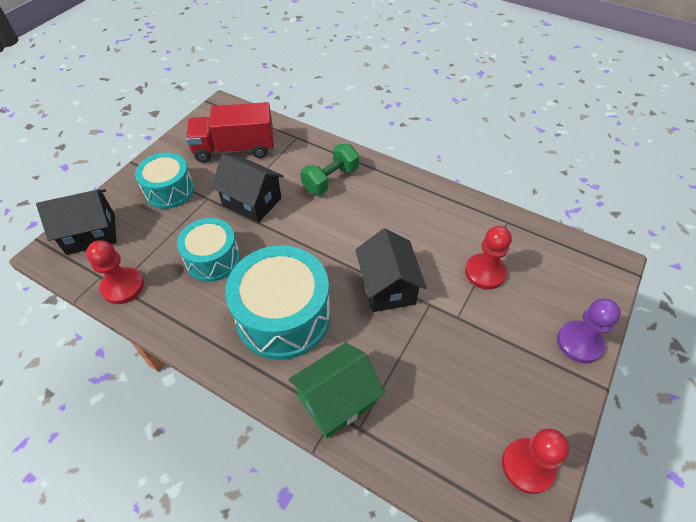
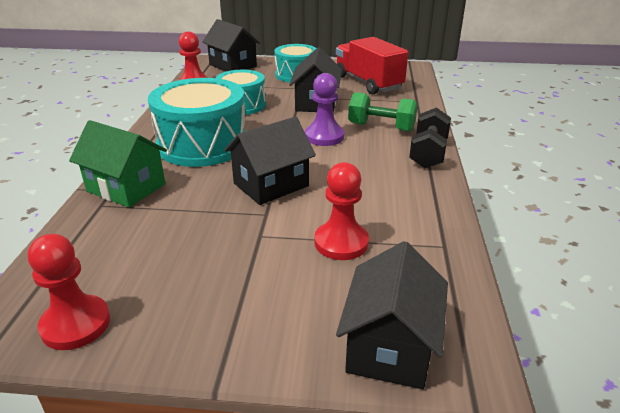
camera: 65 degrees right, 20 degrees down
(390, 173) = (428, 153): none -> black dumbbell
(579, 343) = (281, 347): purple pawn -> purple pawn (324, 137)
(589, 289) = (390, 346): none -> black house

